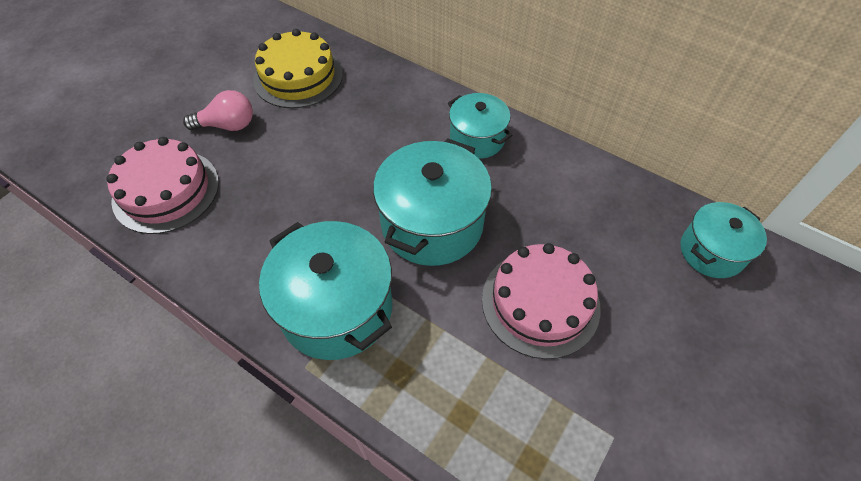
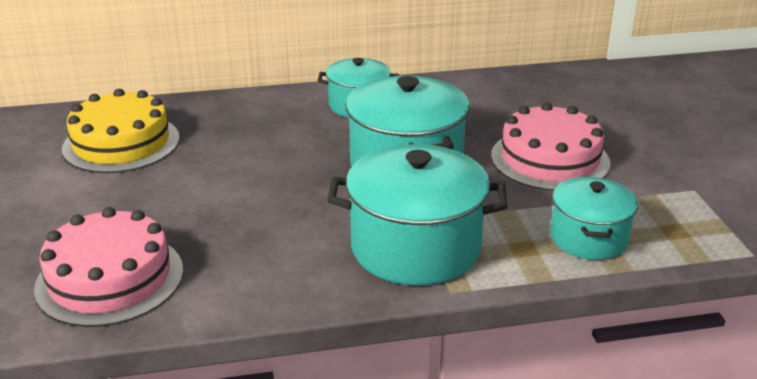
camera: 45 degrees left, 25 degrees down
(227, 125) = (100, 206): pink light bulb -> none
(711, 251) = (603, 83): turquoise pot -> turquoise pot (588, 238)

